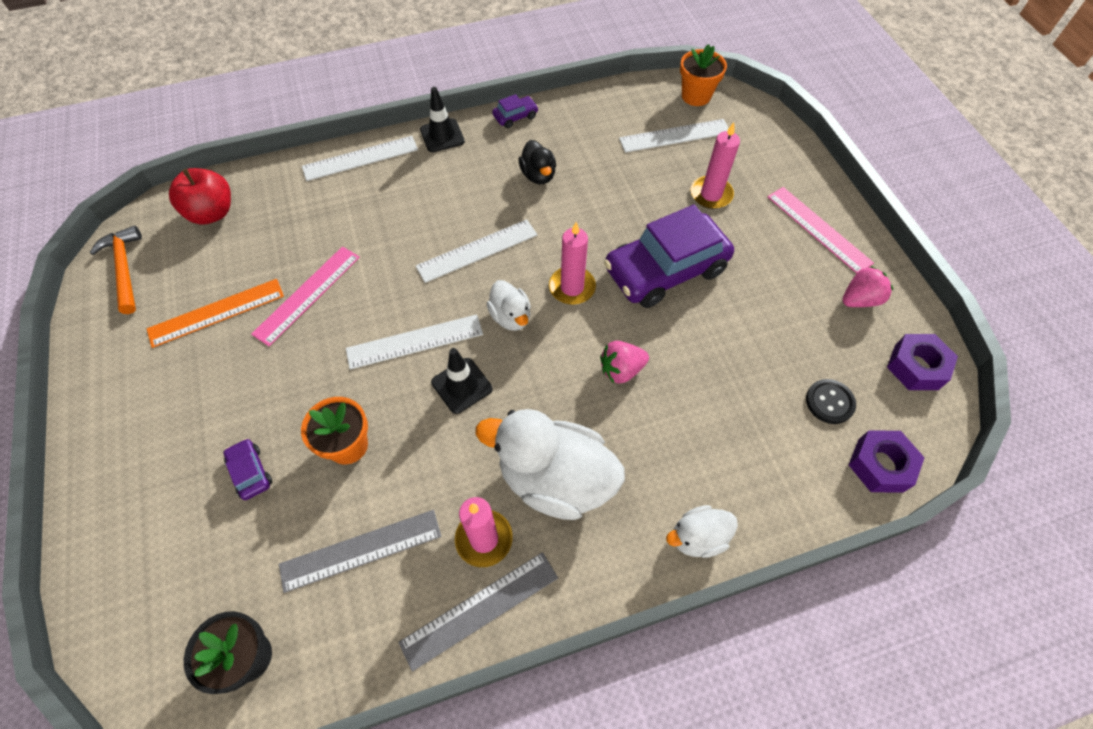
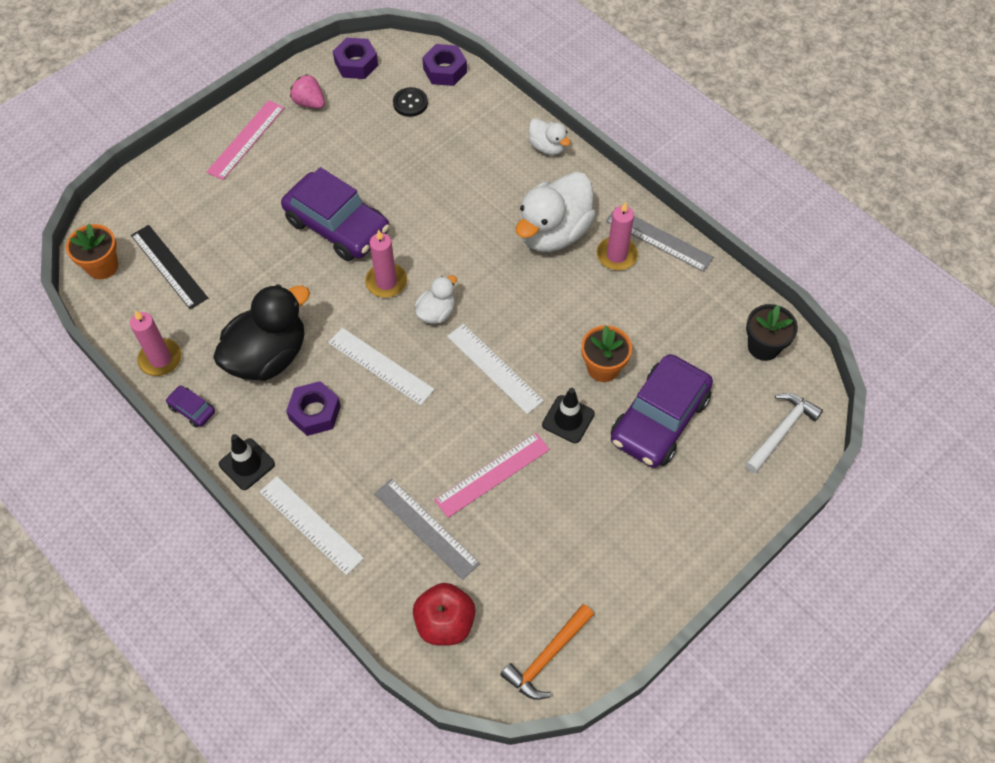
camera: 115 degrees left, 0 degrees up
(135, 605) = (781, 431): none -> white hammer
(216, 312) = (548, 538): orange ruler -> none
(250, 472) = (659, 419): purple car -> purple car, size x2.40
(307, 295) = (492, 474): pink ruler -> pink ruler turned 45 degrees counterclockwise
(361, 550) = (666, 320): grey ruler -> grey ruler (426, 528)
(460, 190) = (315, 412): none -> purple nut
(462, 385) = (515, 318): black traffic cone -> black traffic cone (568, 419)
(538, 175) = (268, 356): black duck -> black duck, size x1.98
(555, 479) = (553, 232): white duck -> white duck turned 45 degrees clockwise
(621, 370) = (447, 224): pink strawberry -> none
(674, 136) = (169, 266): white ruler -> black ruler
(711, 194) = (236, 219): pink candle -> pink candle (160, 359)

